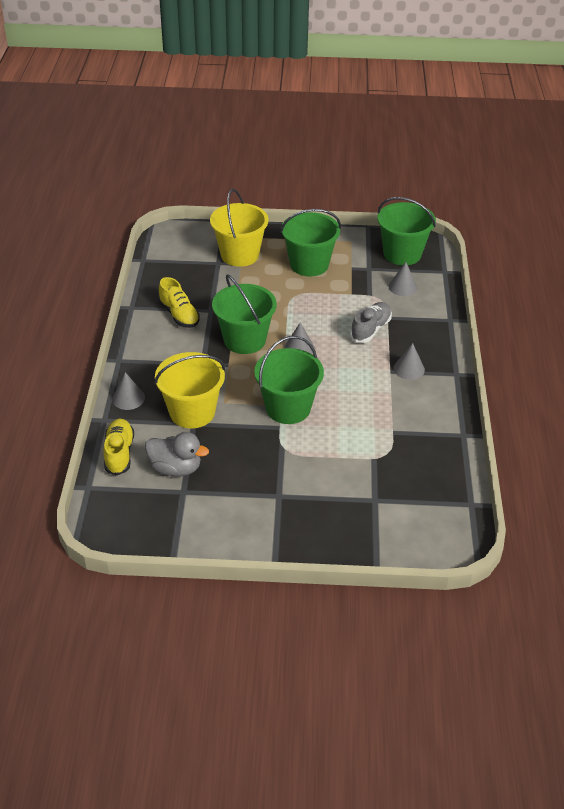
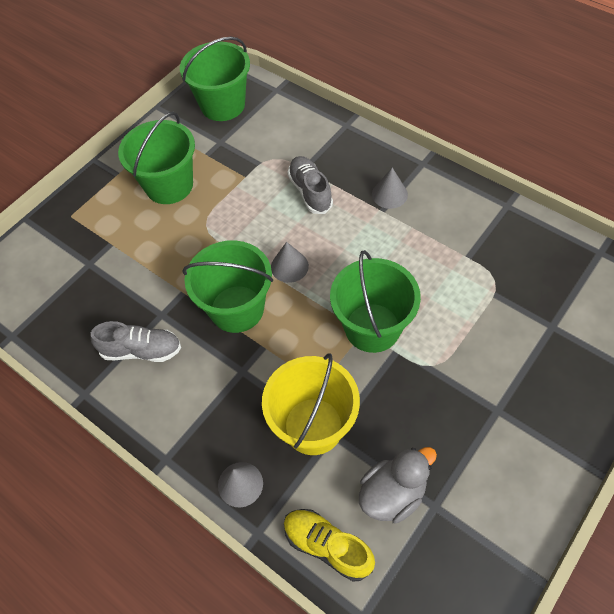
camera: 50 degrees left, 15 degrees up
(179, 315) = (141, 350): yellow shoe -> grey shoe
(239, 255) = (95, 236): yellow bucket -> none
(402, 287) = (270, 132): grey cone -> none

